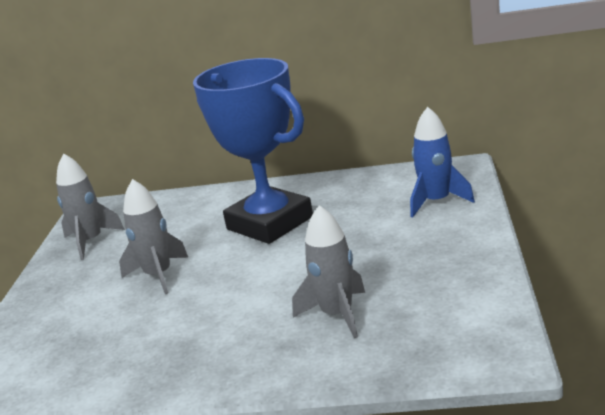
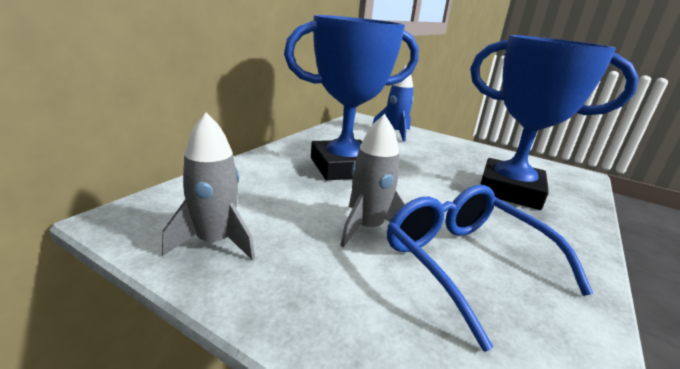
camera: 70 degrees left, 0 degrees up
(143, 327) = (466, 263): none -> blue glasses
(337, 314) = (509, 191): grey rocket -> blue trophy

